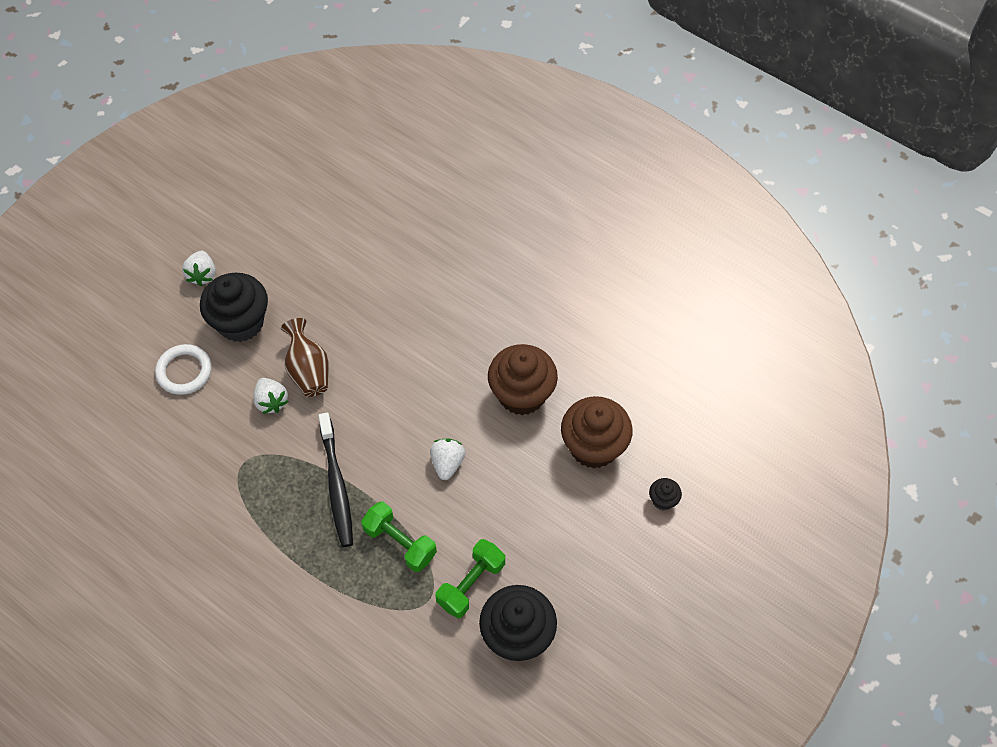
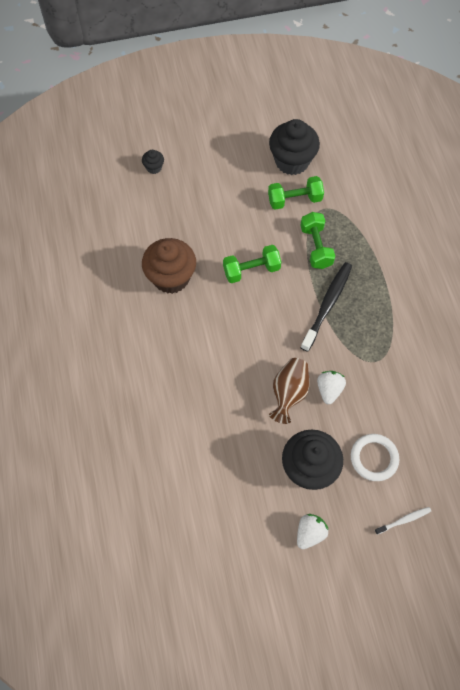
camera: 140 degrees left, 5 degrees up
(123, 340) = (404, 520): none -> white toothbrush
(447, 463) = (251, 270): white strawberry -> green dumbbell
(593, 446) = (161, 219): brown cupcake -> none

